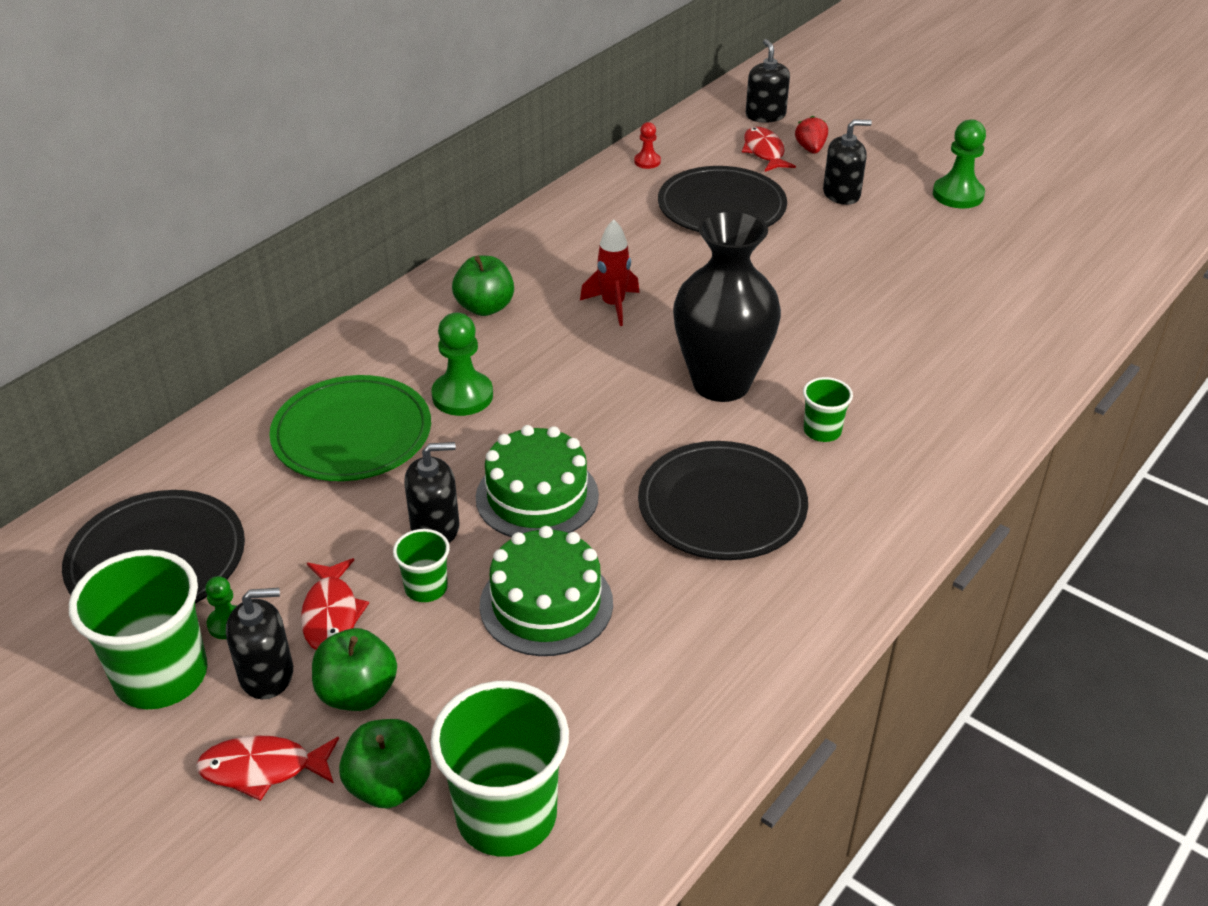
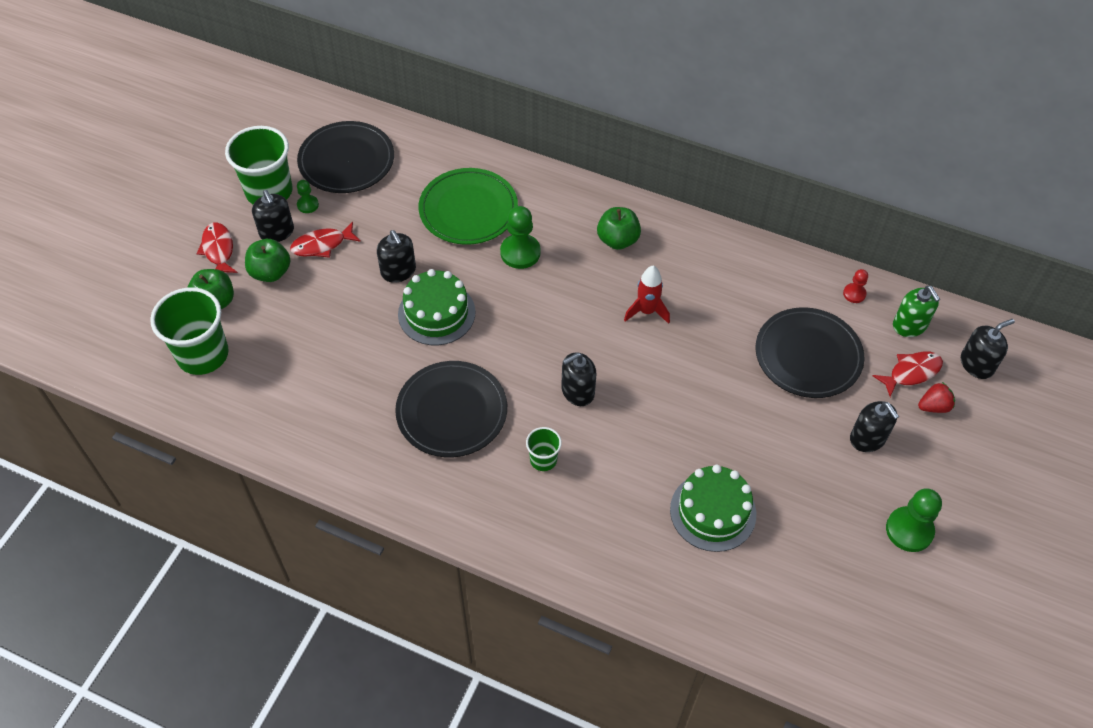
camera: 75 degrees right, 15 degrees up
(426, 588) = (350, 280): green cup -> none
(546, 604) = (348, 338): green cake -> green cake (713, 512)
(703, 139) = (909, 325): none -> green soap dispenser
(721, 383) = (577, 391): black vase -> black soap dispenser

